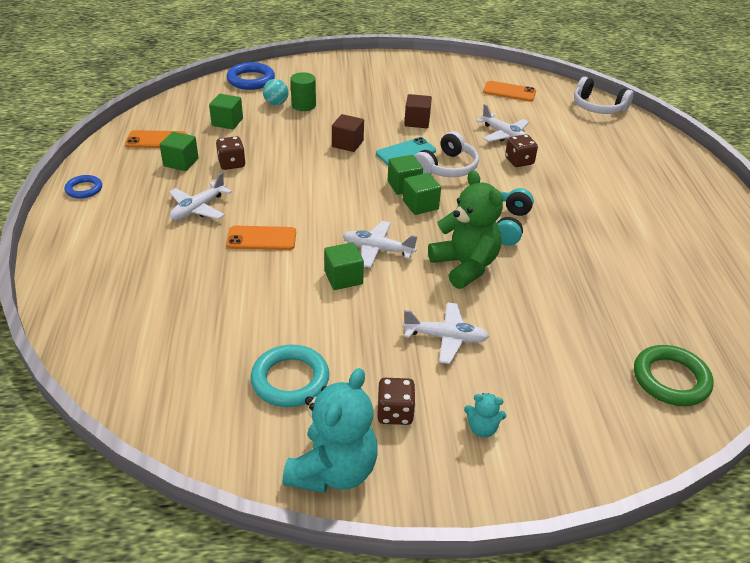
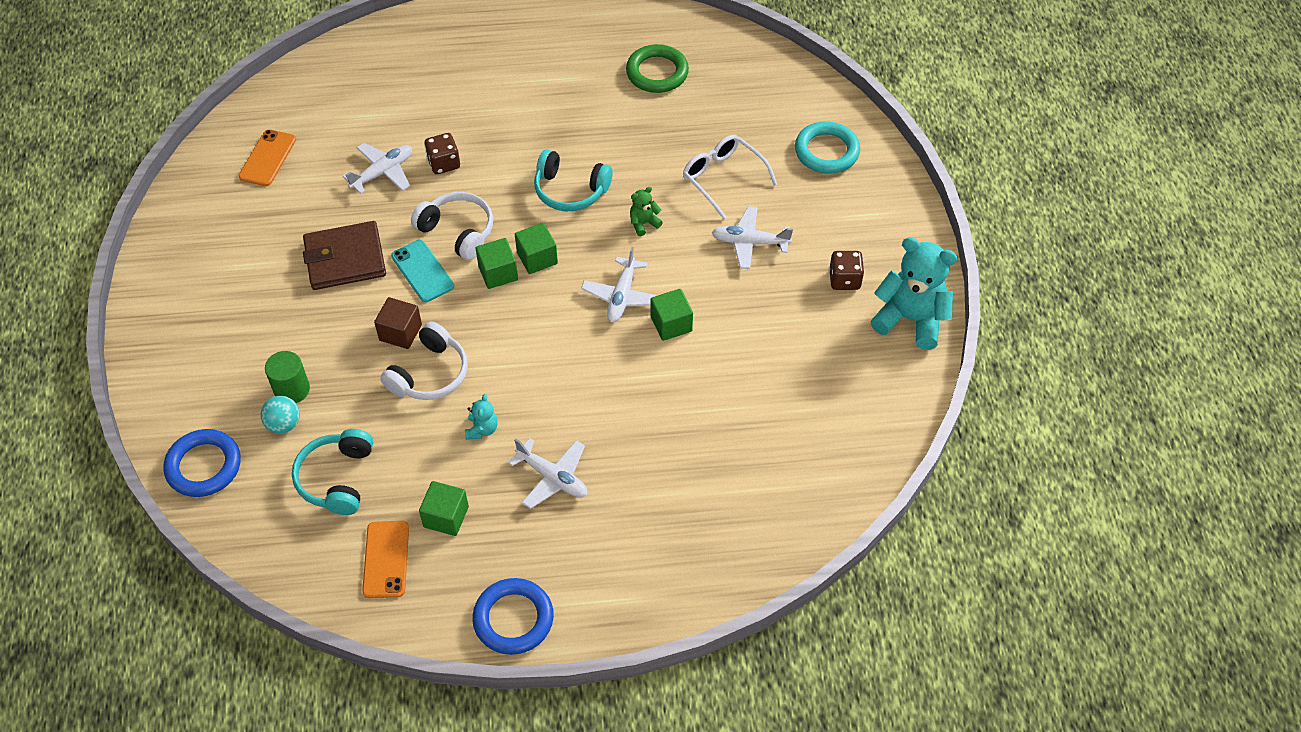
camera: 90 degrees left, 15 degrees up
(84, 189) = (513, 619): blue ring -> blue ring, size x1.65
(227, 122) = (337, 478): green cube -> turquoise headphones
(231, 164) = (449, 457): brown dice -> none
(261, 238) = (609, 404): orange phone -> none
(290, 380) = (818, 357): turquoise ring -> turquoise ring (826, 151)
(417, 122) = (345, 259): brown cube -> brown wallet
(446, 338) = (749, 242): white plane -> white plane turned 90 degrees counterclockwise
(465, 266) = (644, 223): green teddy bear -> green teddy bear, size x0.45
(482, 428) = (852, 222): turquoise teddy bear -> turquoise teddy bear (482, 429)
(533, 323) = (723, 178): none -> white glasses
(598, 107) = (316, 75): white headphones -> white headphones (430, 374)
(671, 379) = (780, 97): green ring -> green ring (657, 72)

